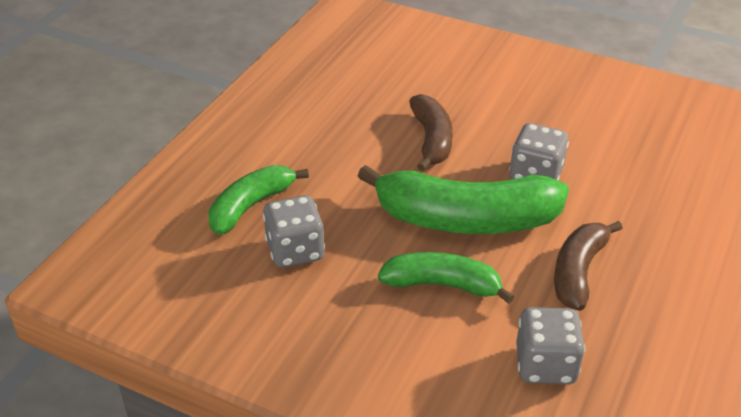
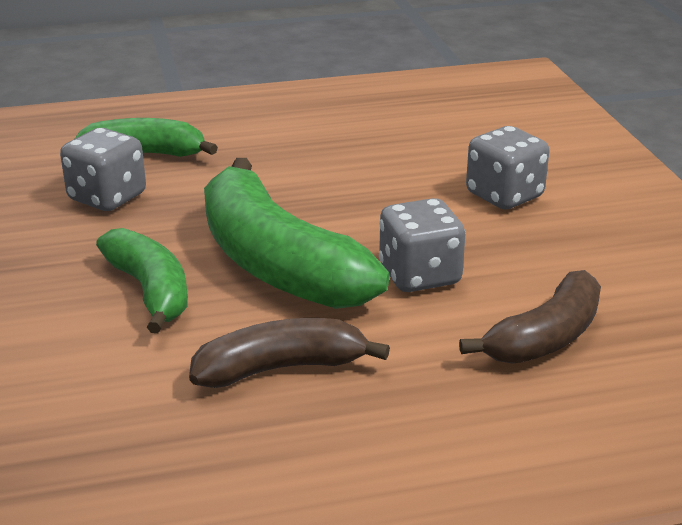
camera: 50 degrees right, 10 degrees down
(431, 140) = (382, 195): brown banana -> brown banana (545, 338)
(545, 365) = (88, 405): grey dice -> grey dice (504, 195)

